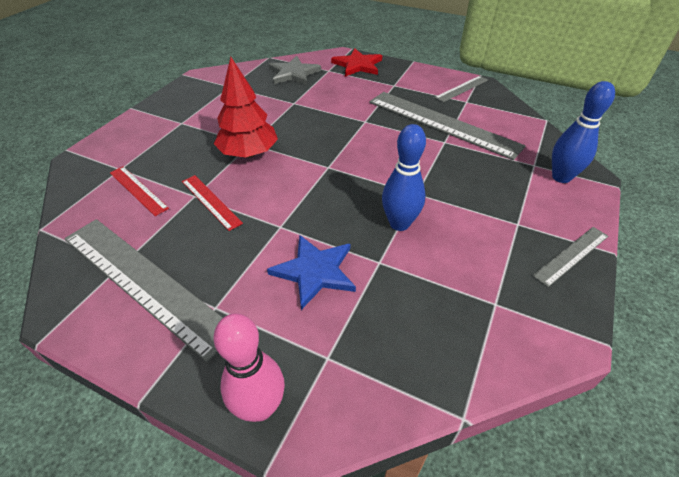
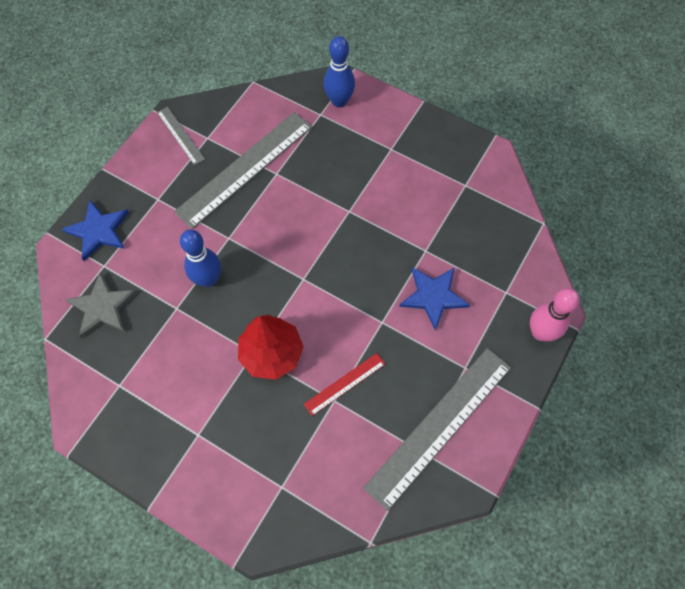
camera: 85 degrees left, 20 degrees up
(138, 190) = (320, 458): red ruler -> none
(358, 65) = (98, 231): red star -> blue star
(399, 224) = (385, 230): blue bowling pin -> blue bowling pin (208, 279)
(571, 255) = (425, 126): grey ruler -> none

